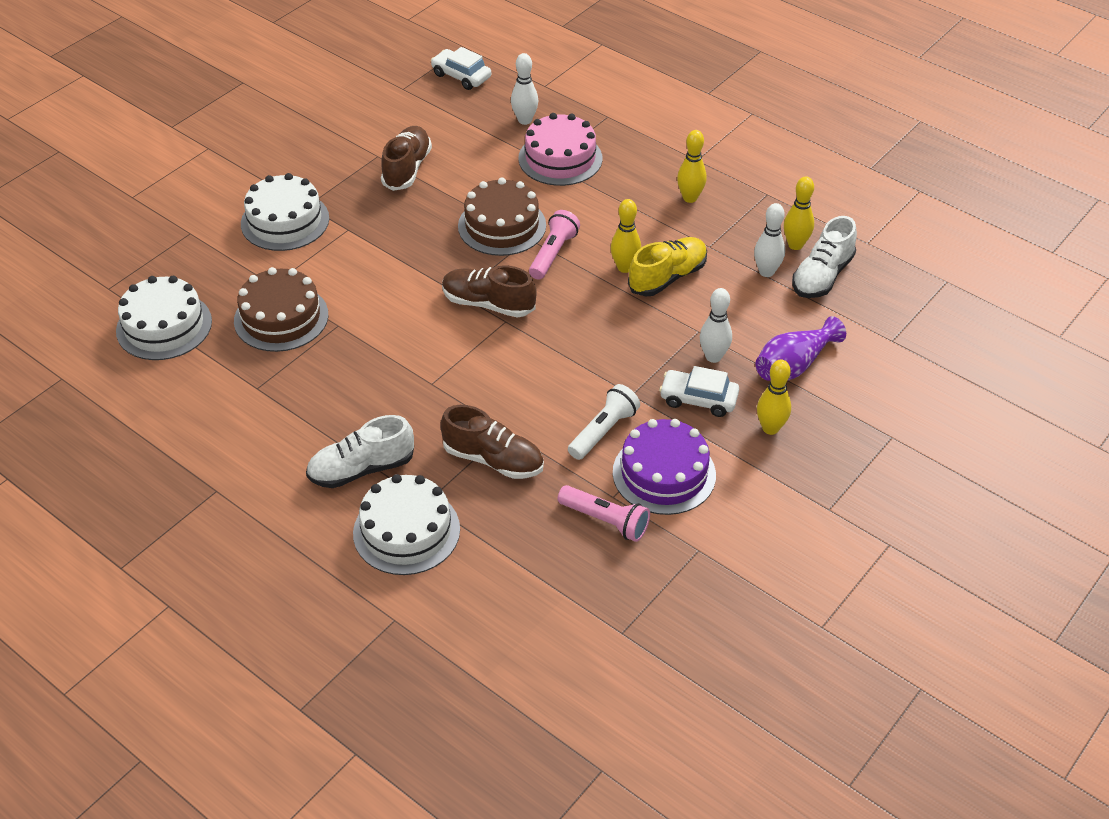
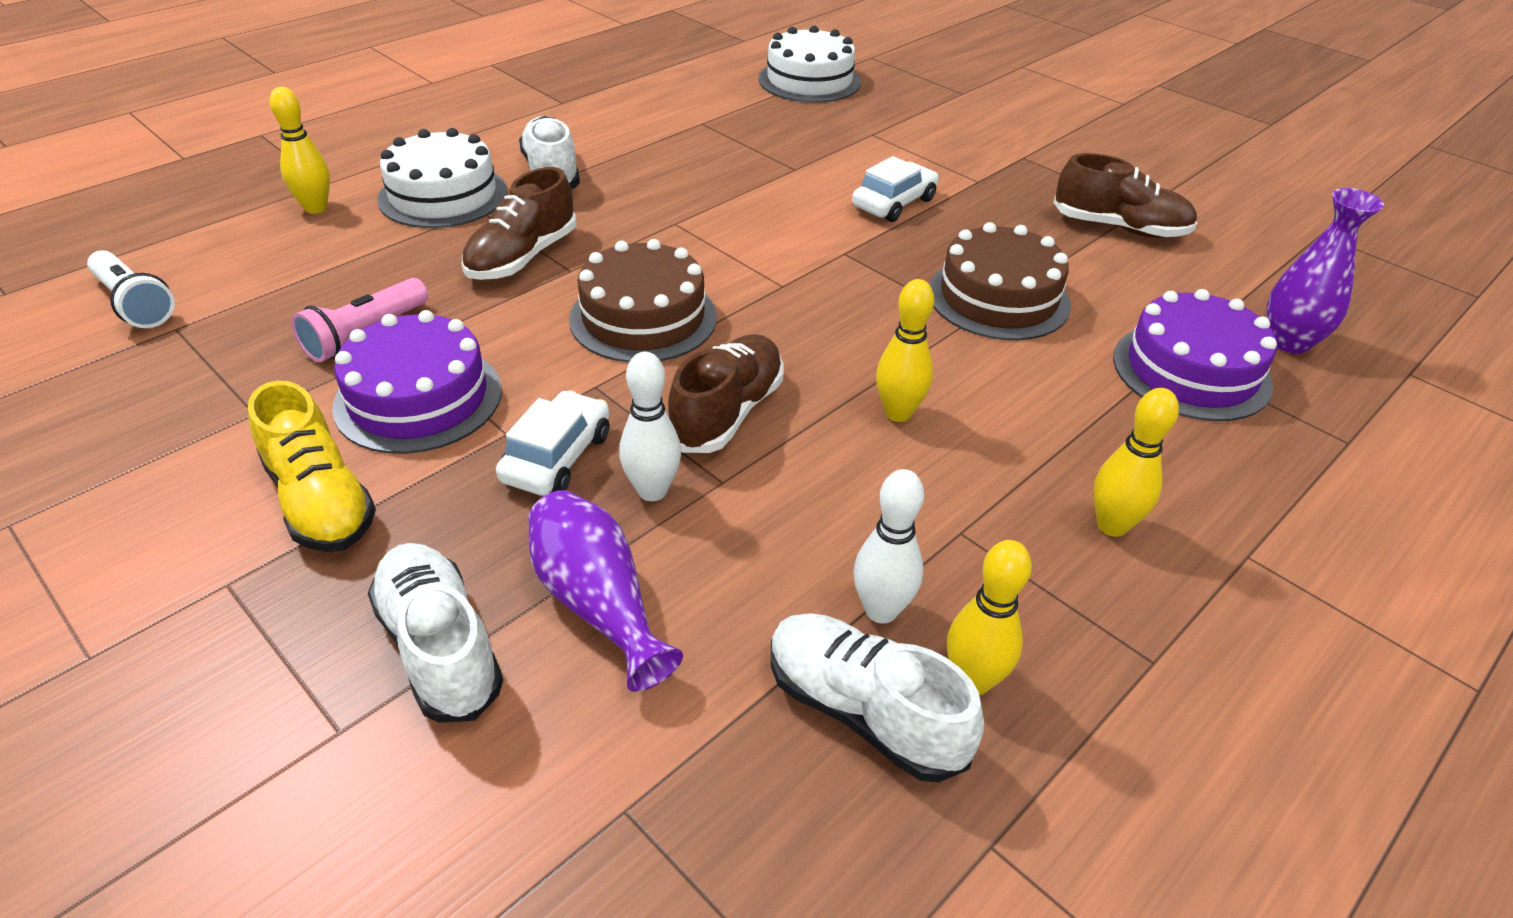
camera: 95 degrees right, 5 degrees down
(281, 318) = (813, 137): brown cake -> brown cake (643, 318)
(285, 221) = (990, 143): white cake -> none
(461, 76) = (1386, 287): white car -> white car (894, 203)
(488, 304) = (821, 274): brown shoe -> brown shoe (727, 412)
(524, 120) = (1289, 342): white bowling pin -> purple vase
(553, 254) = (932, 340): pink flashlight -> none
(560, 158) = (1191, 371): pink cake -> purple cake
(603, 431) = (531, 350): white flashlight -> white flashlight (135, 303)
(667, 277) = (870, 462): yellow shoe -> yellow shoe (321, 501)
(770, 428) = (452, 538): yellow bowling pin -> yellow bowling pin (316, 208)
(837, 415) = (440, 647): none -> white shoe

